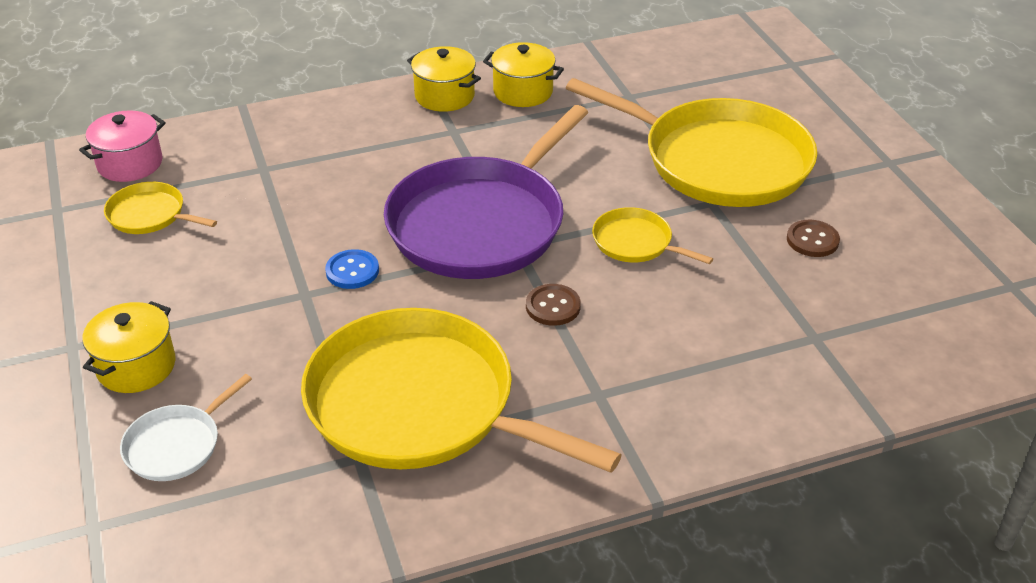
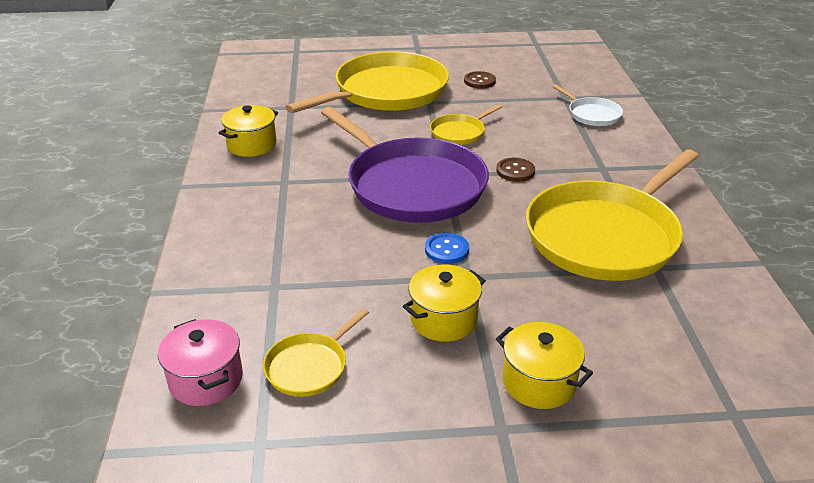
camera: 75 degrees left, 5 degrees down
(177, 445) = (640, 360): white pan -> white pan (592, 114)
(444, 96) = (230, 179): yellow pot -> yellow pot (443, 319)

